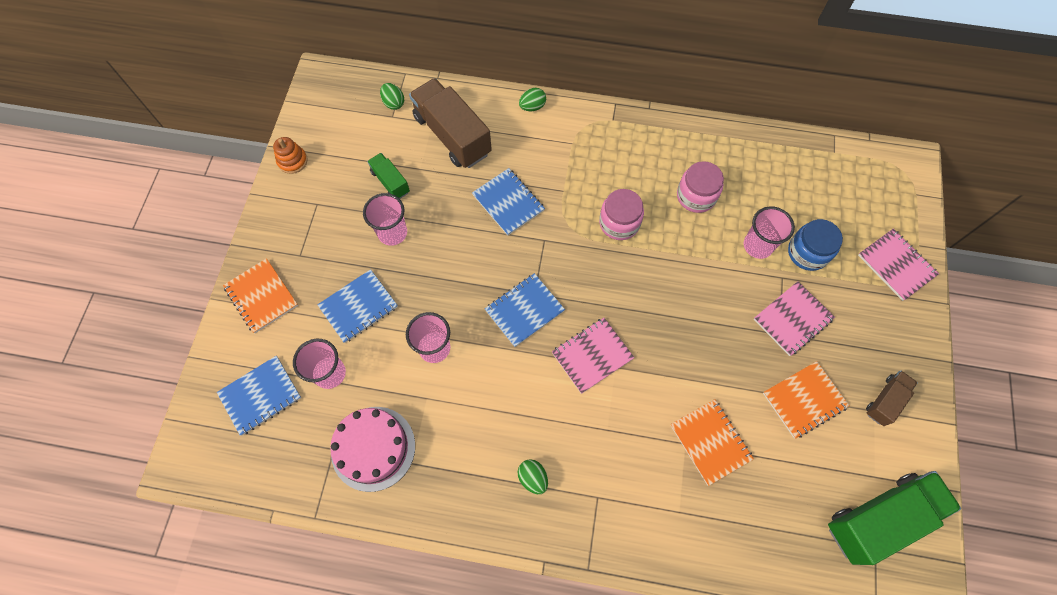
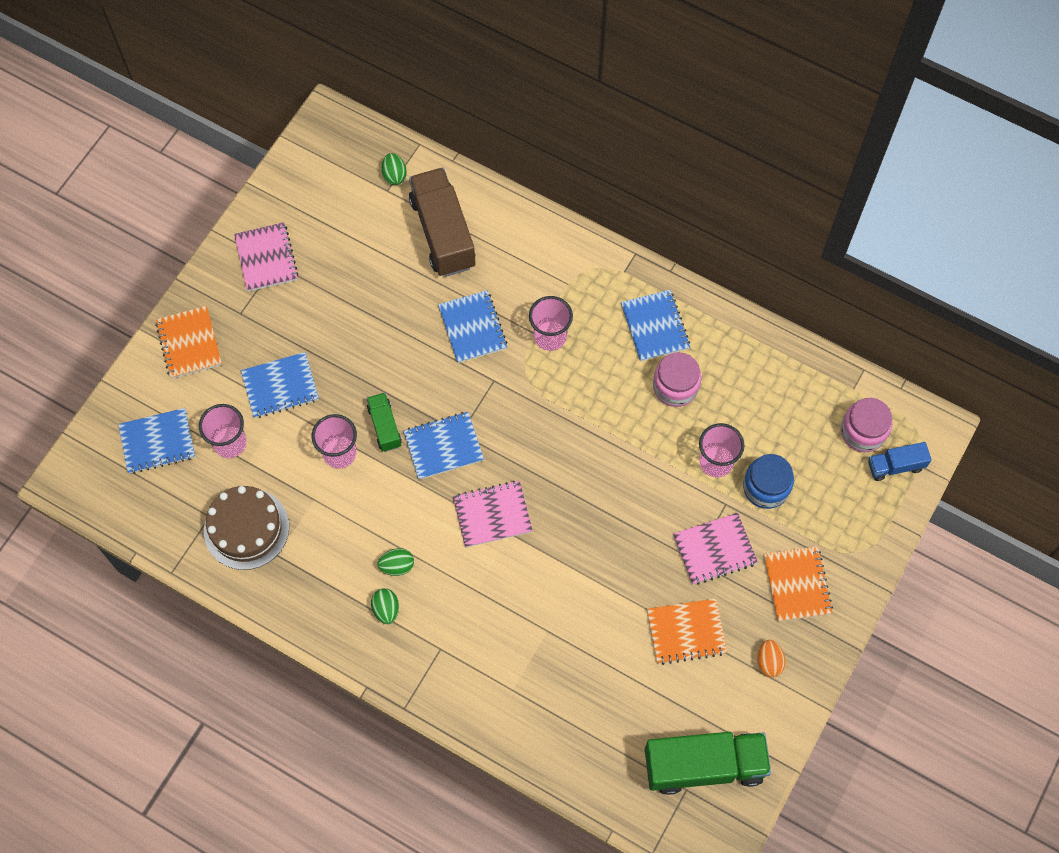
camera: 20 degrees right, 0 degrees up
(292, 161) = (266, 208): orange stacking toy -> none
(373, 448) = (246, 528): pink cake -> brown cake
(390, 182) = (359, 264): green truck -> green truck (384, 426)
(392, 233) = (341, 320): pink cup -> pink cup (550, 336)
(532, 107) = (542, 228): green egg -> green egg (397, 566)
(619, 223) = (580, 388): pink jar -> pink jar (863, 431)
(657, 154) = (655, 326): none -> blue notebook
(710, 442) = (572, 638): orange notebook -> orange notebook (797, 585)
(885, 401) = (769, 662): brown truck -> orange egg
(896, 265) = (855, 533): pink notebook -> pink notebook (266, 258)
(898, 201) = (895, 466): none -> blue truck

